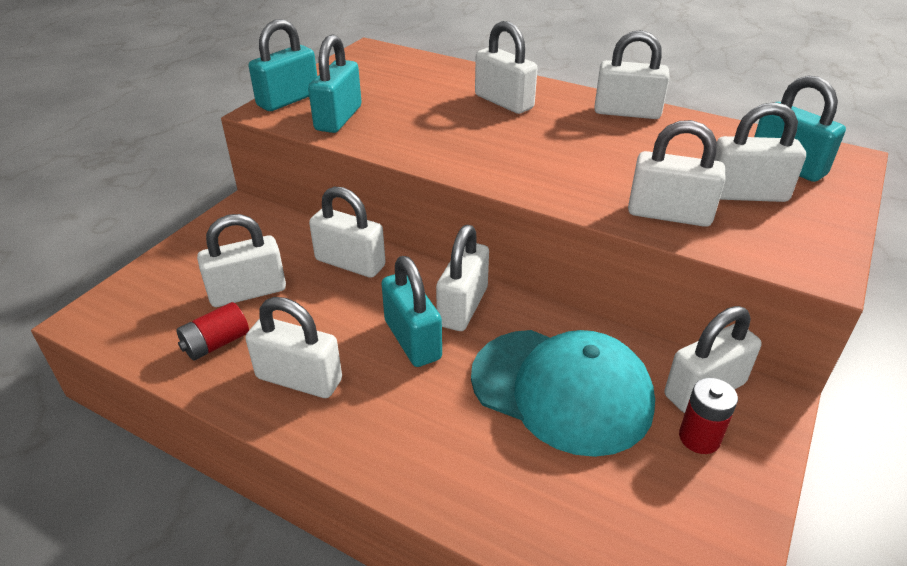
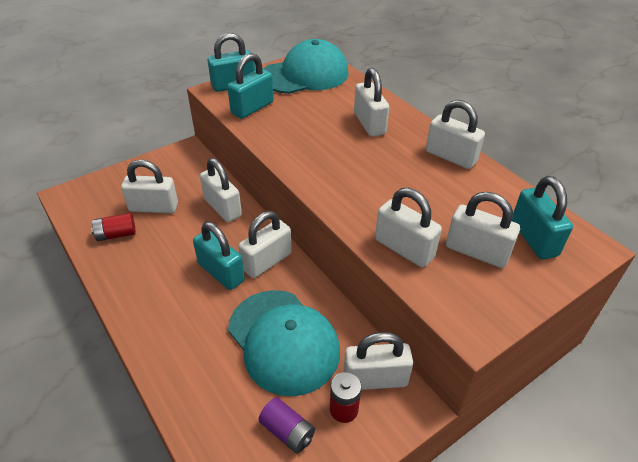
camera: 25 degrees right, 5 degrees up
(299, 379) = (143, 273): white padlock -> none
(374, 70) = (305, 75): none -> turquoise cap
(412, 340) = (221, 272): turquoise padlock -> turquoise padlock turned 45 degrees counterclockwise
(657, 493) = (287, 431): none -> purple battery

